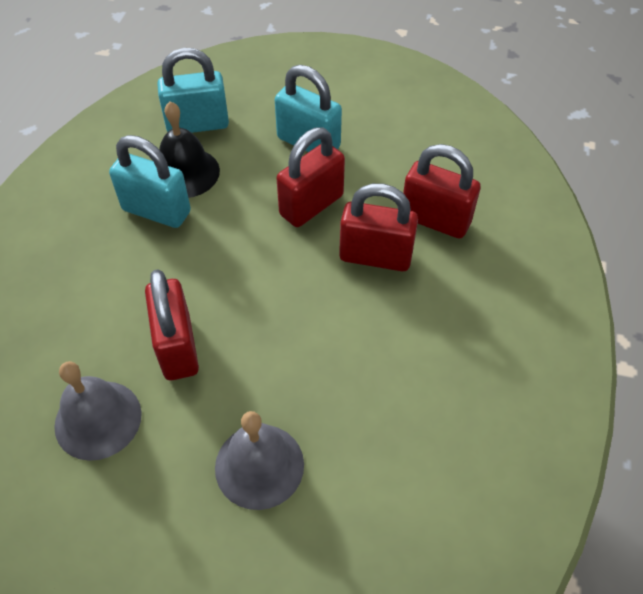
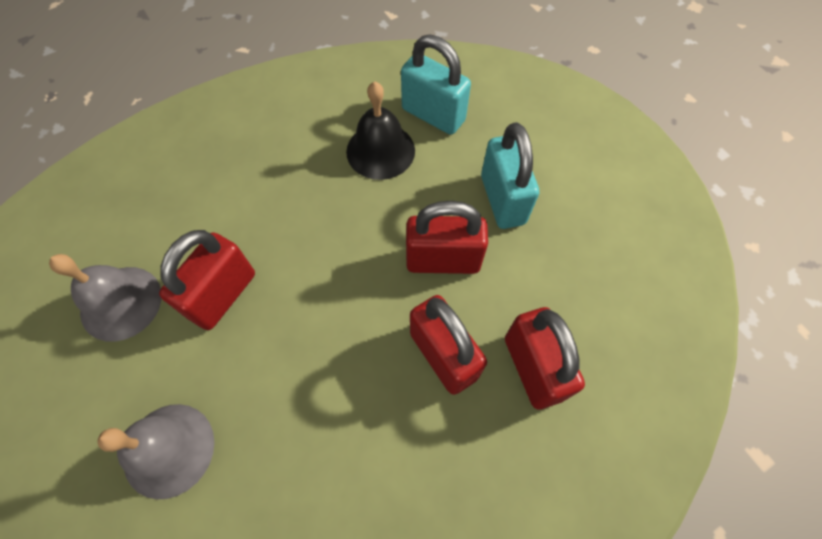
camera: 45 degrees right, 10 degrees up
(156, 211) = (327, 167): turquoise padlock -> none

